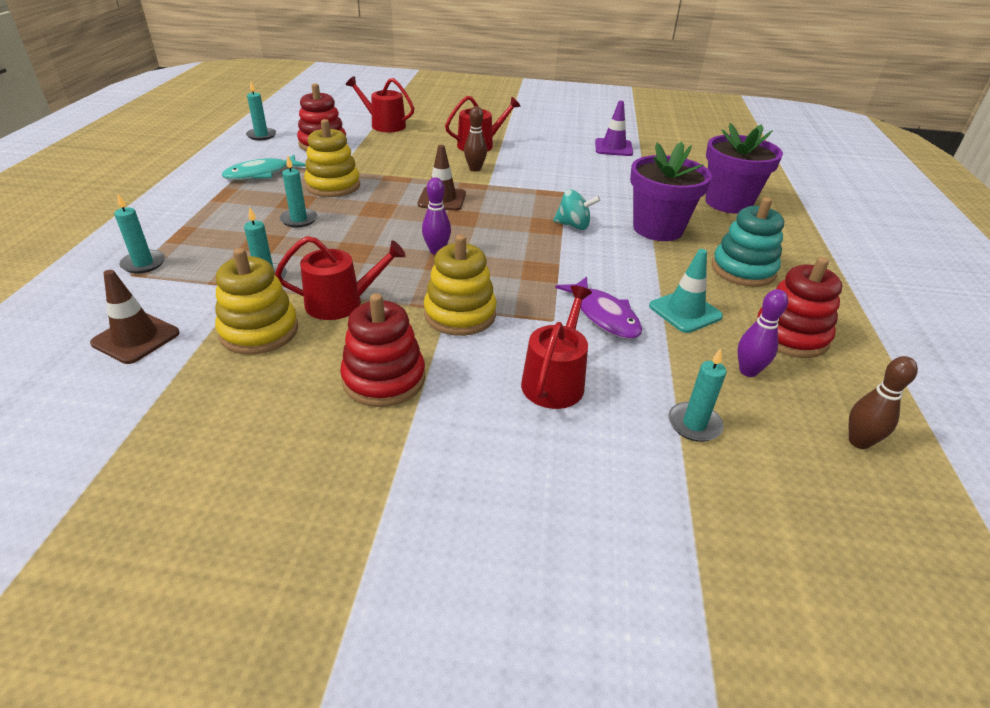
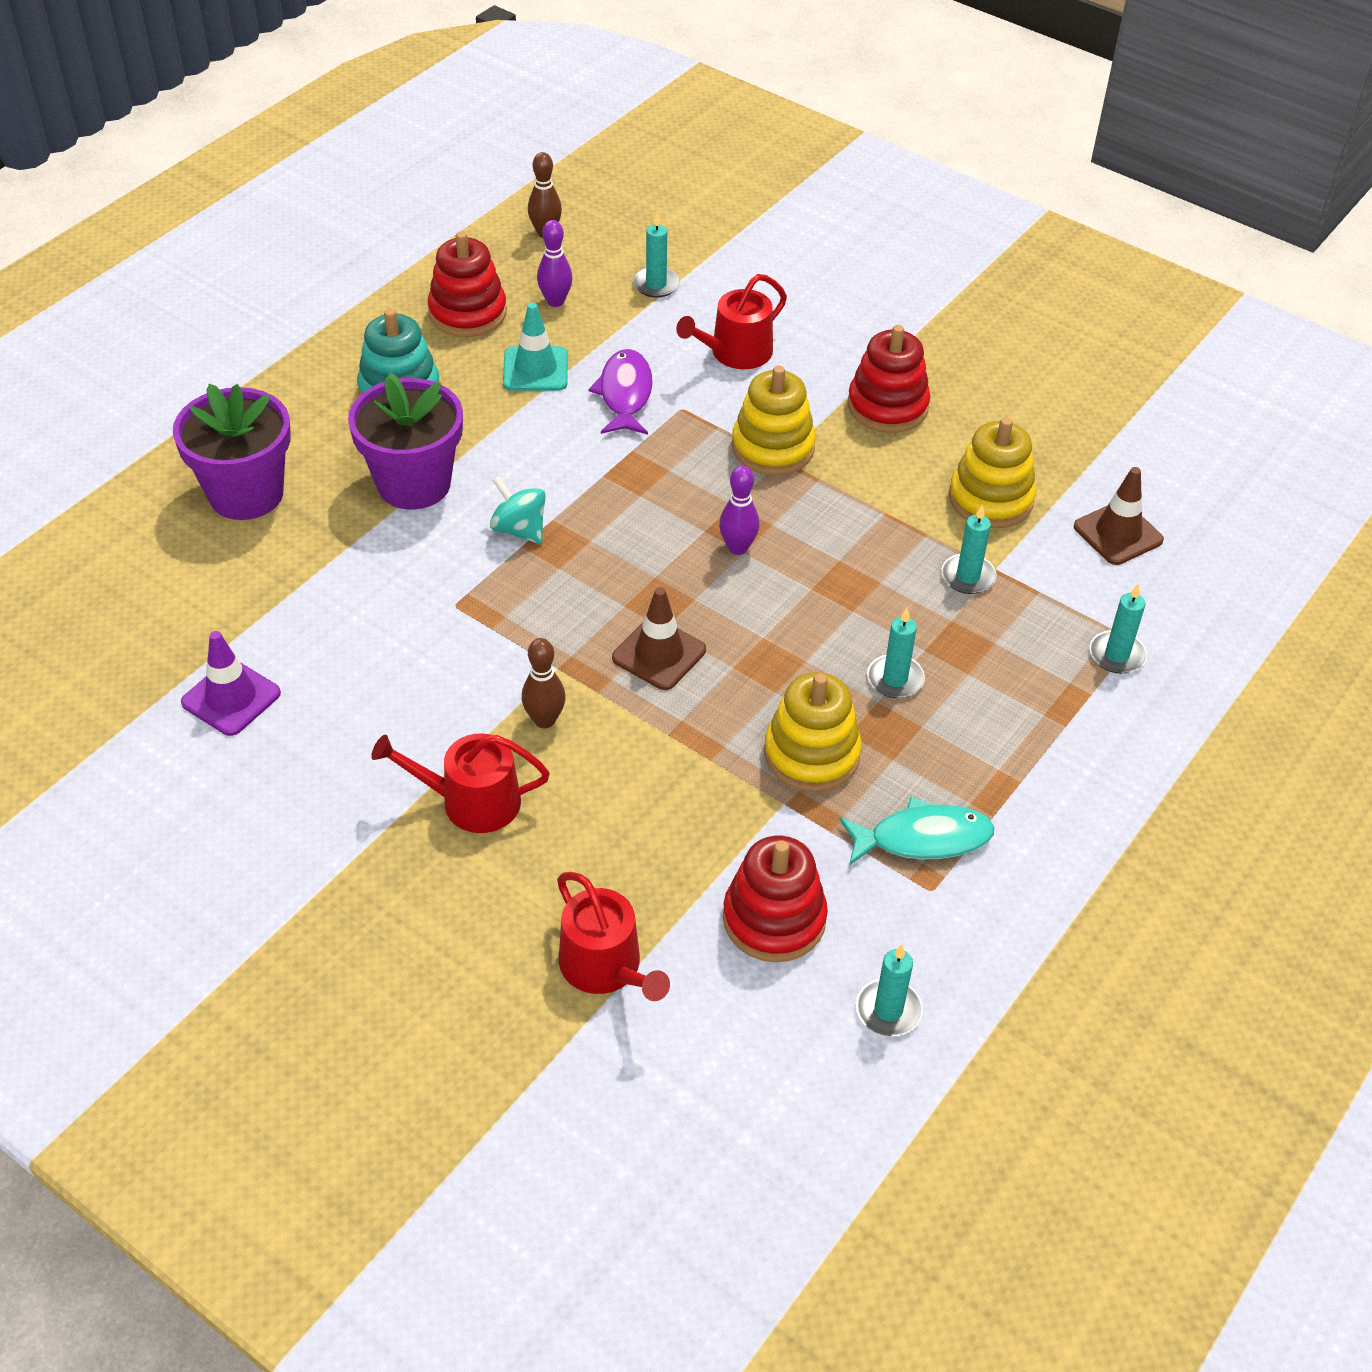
camera: 150 degrees left, 10 degrees up
(341, 303) = (892, 506): red watering can -> none

